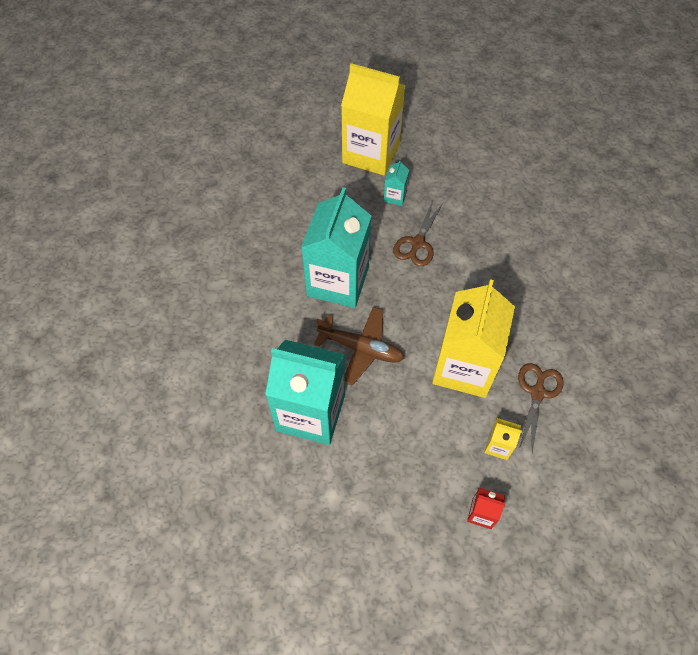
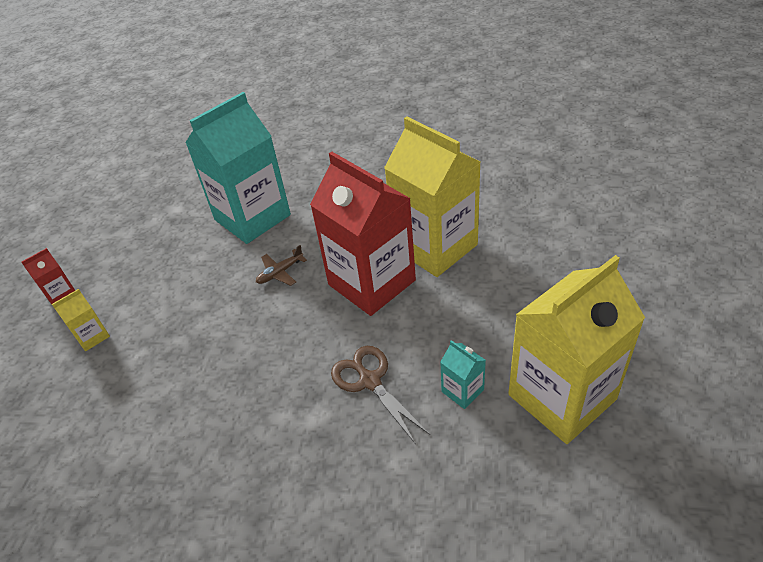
camera: 125 degrees right, 15 degrees down
(338, 281) = (371, 282): turquoise carton -> red carton
(361, 348) = (280, 272): brown plane -> brown plane, size x0.53
(464, 367) = (185, 348): yellow carton -> yellow carton (435, 247)
(537, 393) = (98, 402): brown scissors -> none

